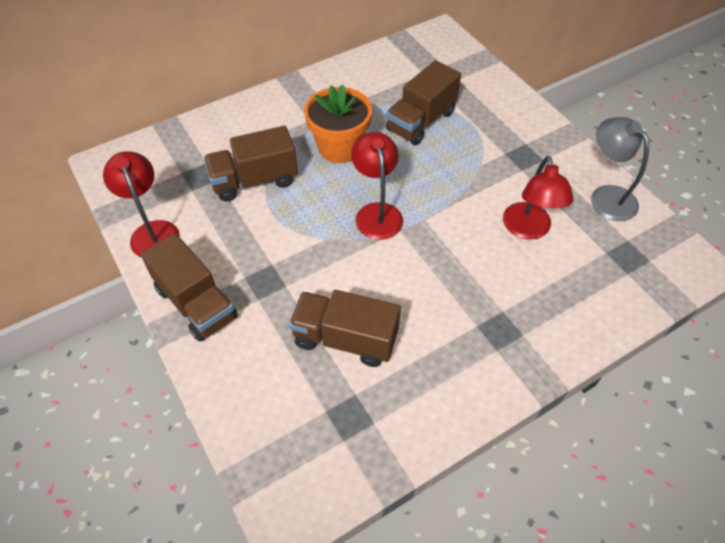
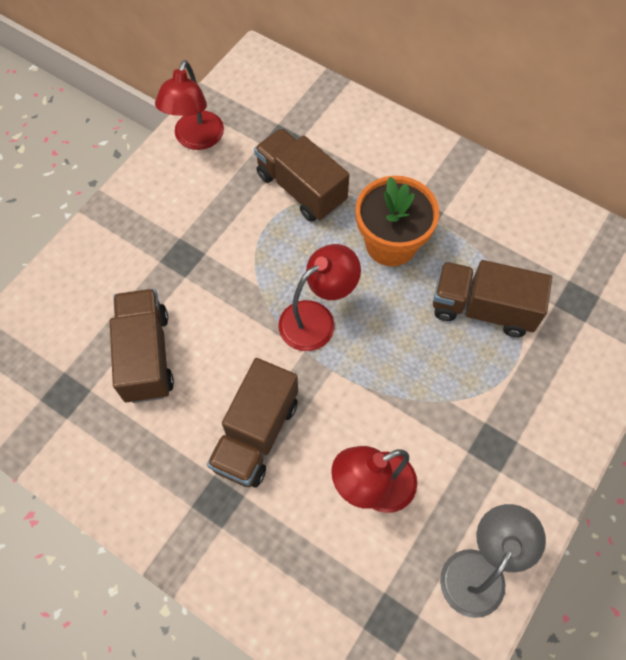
camera: 65 degrees right, 10 degrees up
(152, 231) = (196, 139): red lamp -> red lamp turned 150 degrees clockwise
(196, 303) = (133, 214): brown truck -> brown truck (256, 434)

